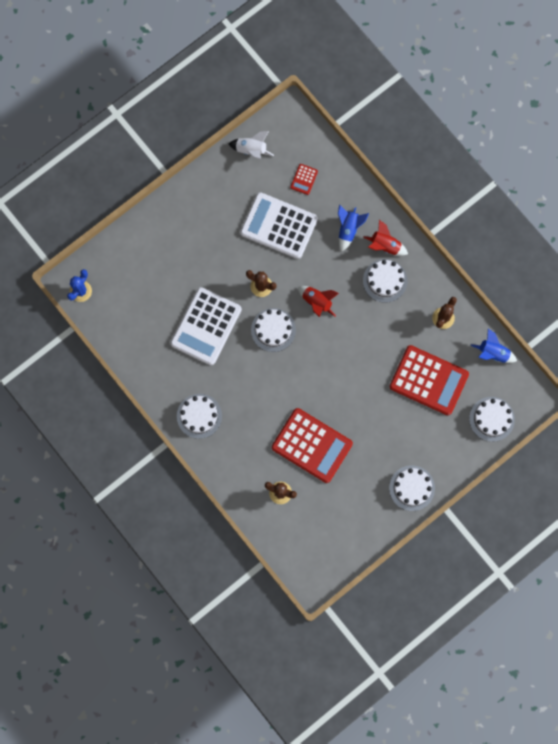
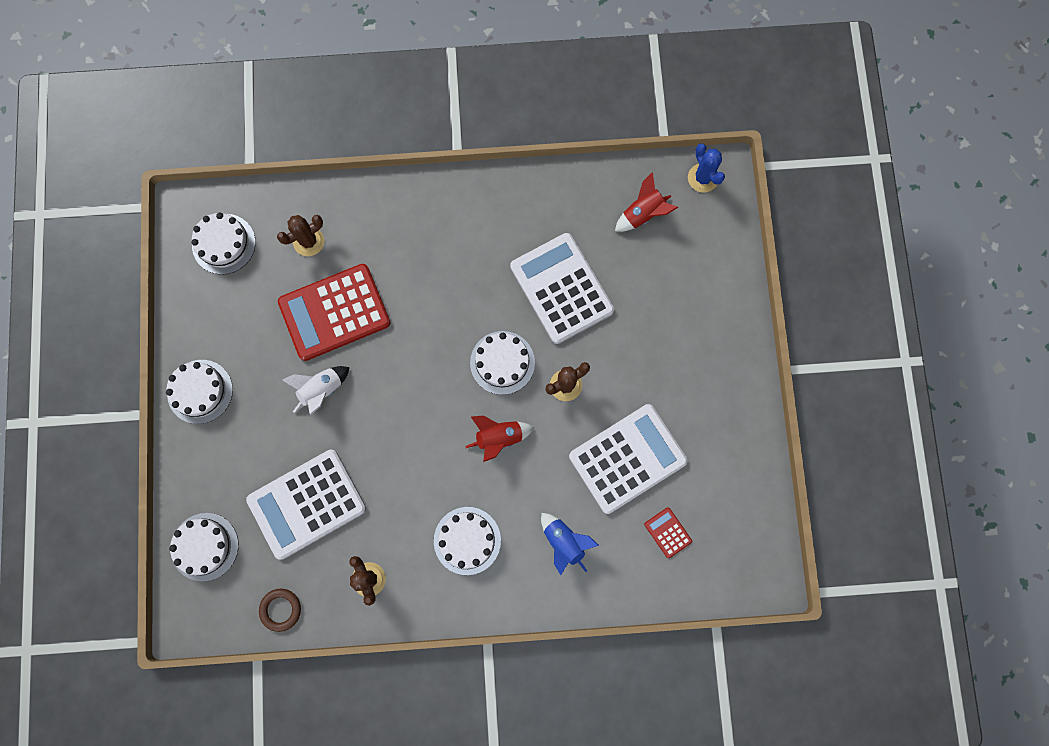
camera: 125 degrees right, 0 degrees up
(199, 416) = (461, 212): white cake -> white cake (224, 244)
(251, 150) = (750, 493): white rocket -> white rocket (321, 390)
(385, 245) = (511, 573): red rocket -> red rocket (643, 214)
(428, 380) = (307, 504): red calculator -> white calculator
(493, 353) = (281, 609): blue rocket -> brown ring

